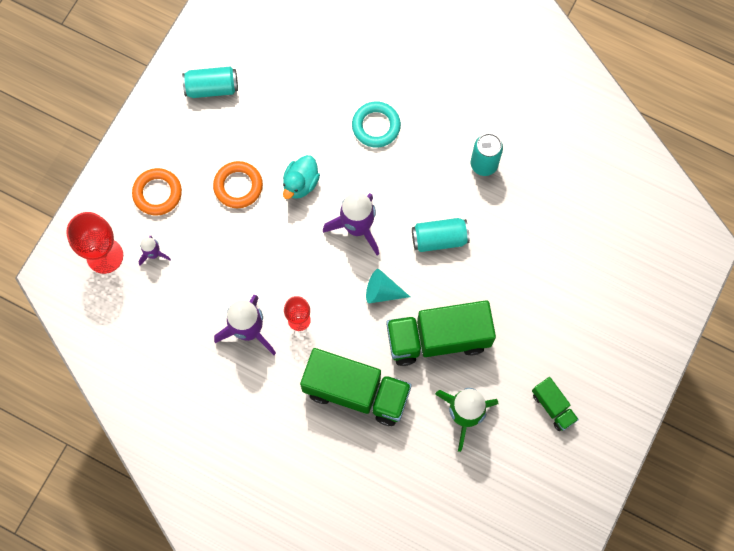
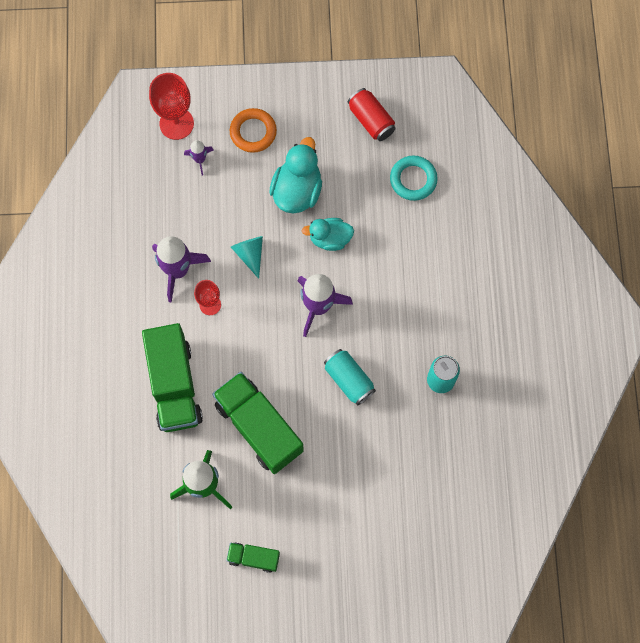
camera: 60 degrees right, 0 degrees up
(212, 88) = (371, 120): turquoise can -> red can
(238, 186) = (297, 191): orange ring -> turquoise duck
(376, 126) = (419, 271): turquoise ring -> turquoise ring (413, 179)
(382, 292) = (273, 358): turquoise cone -> turquoise cone (250, 254)
(553, 407) = (254, 558): green truck -> green truck turned 75 degrees clockwise

